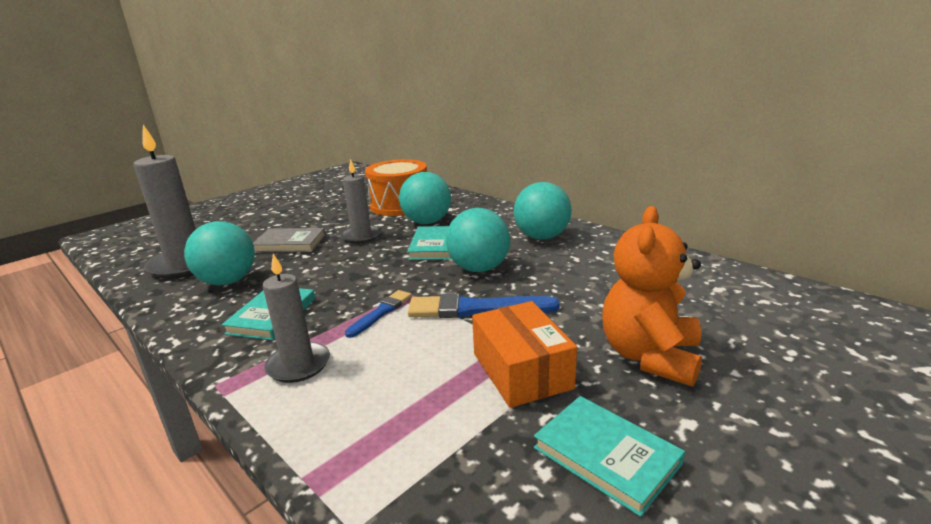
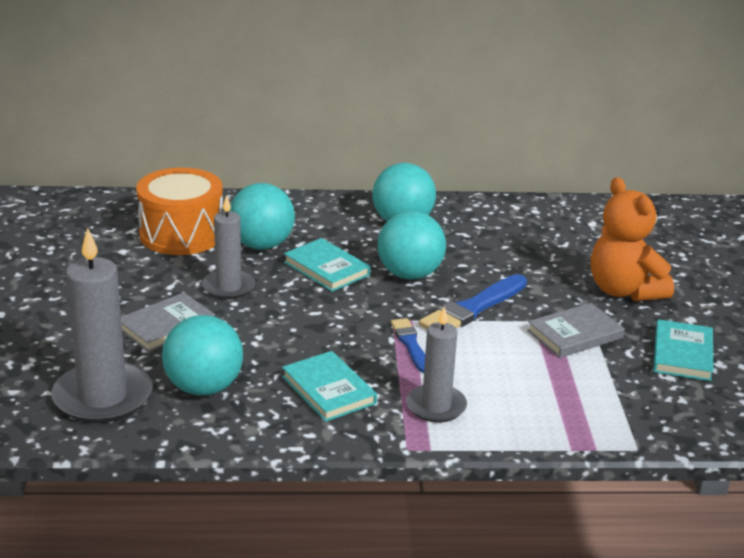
camera: 50 degrees left, 5 degrees up
(521, 370) = (575, 334): orange box -> grey book
(606, 455) = (682, 354): turquoise book -> turquoise book turned 75 degrees counterclockwise

